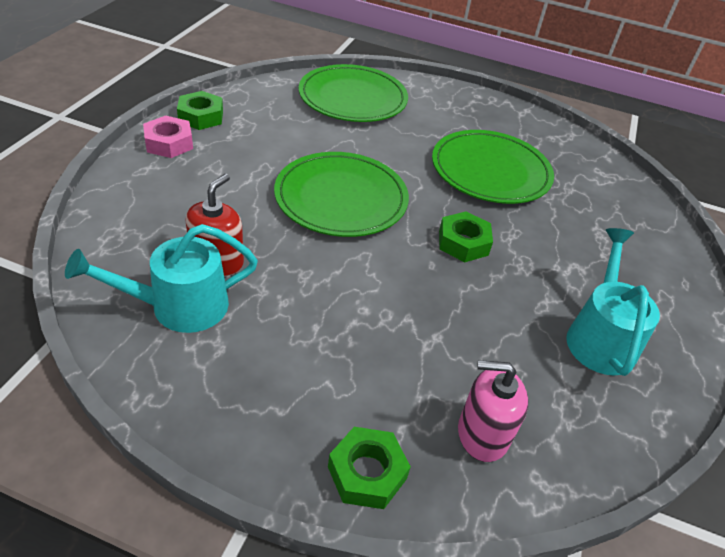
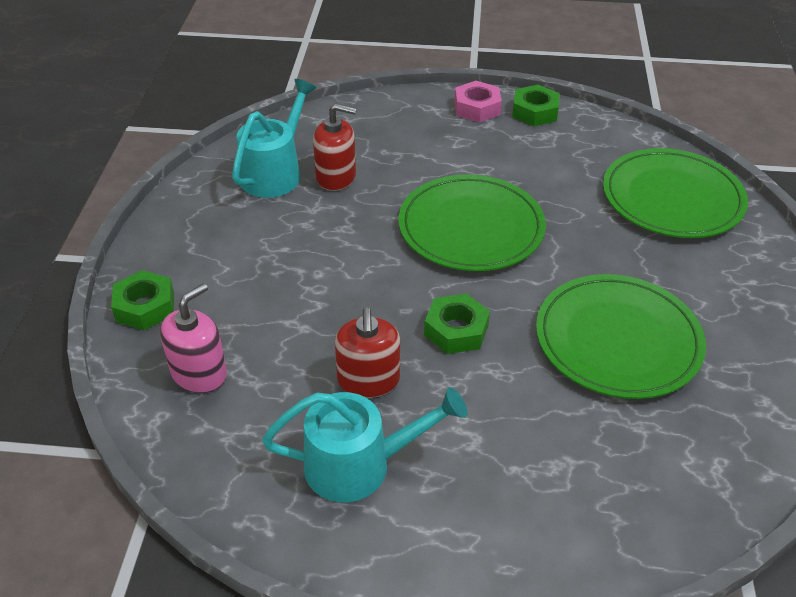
camera: 80 degrees right, 0 degrees up
(178, 306) = (275, 172): turquoise watering can -> turquoise watering can turned 60 degrees clockwise
(482, 434) = (199, 373): pink soap dispenser -> pink soap dispenser turned 45 degrees clockwise
(510, 309) = (368, 380): none -> red soap dispenser

